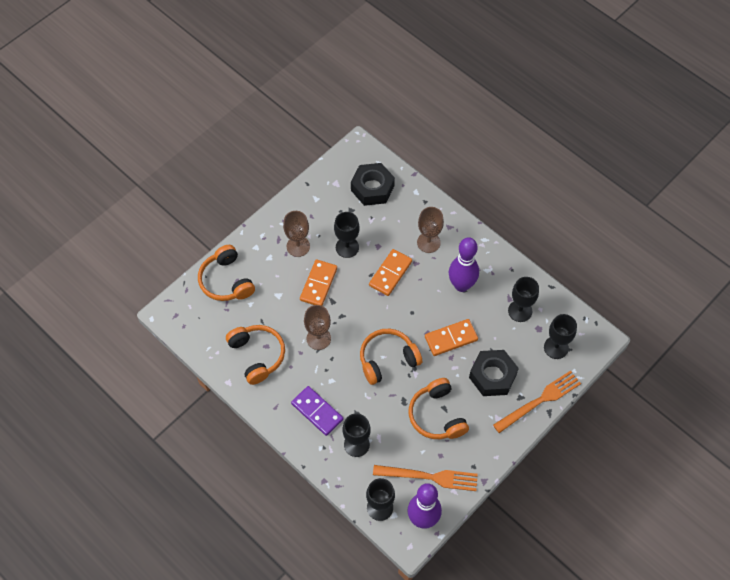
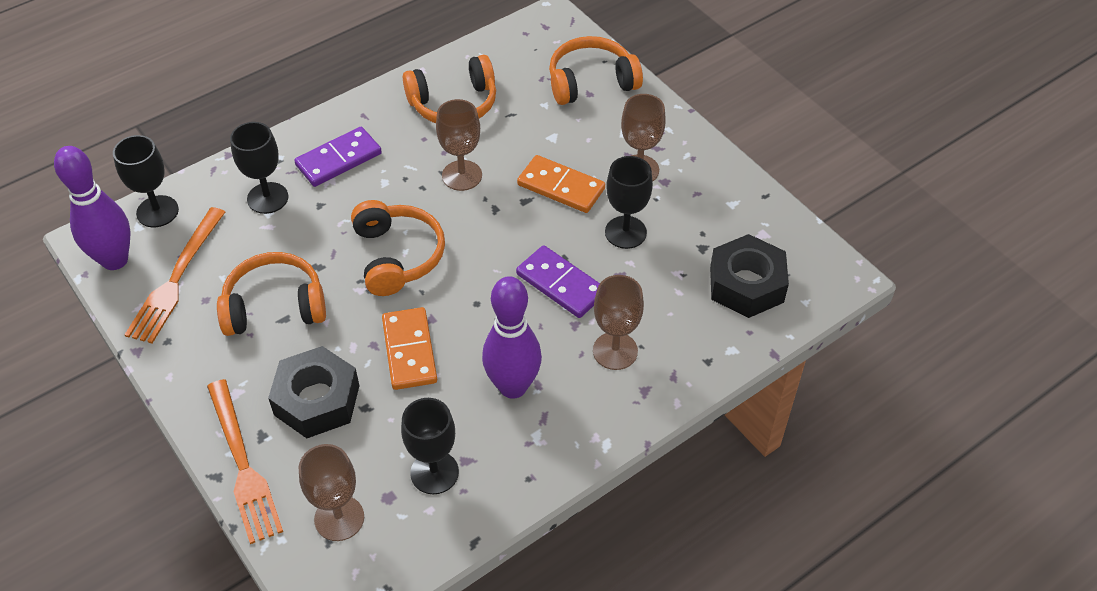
camera: 100 degrees right, 10 degrees down
(390, 273) = (561, 284): orange domino -> purple domino
(556, 347) = (339, 518): black goblet -> brown goblet

